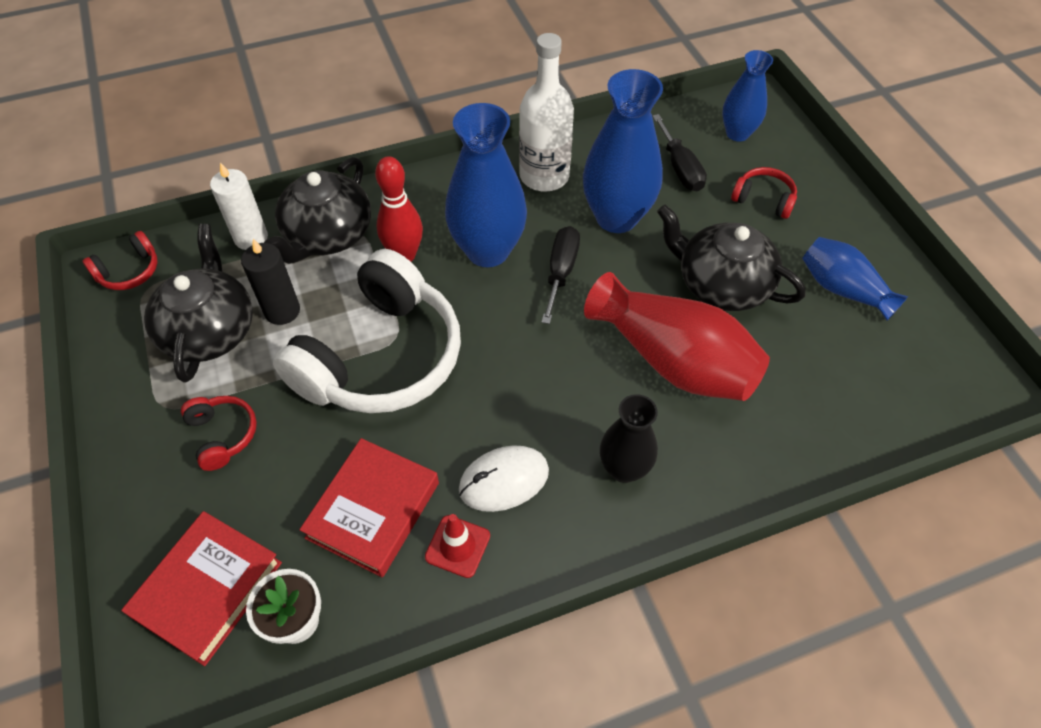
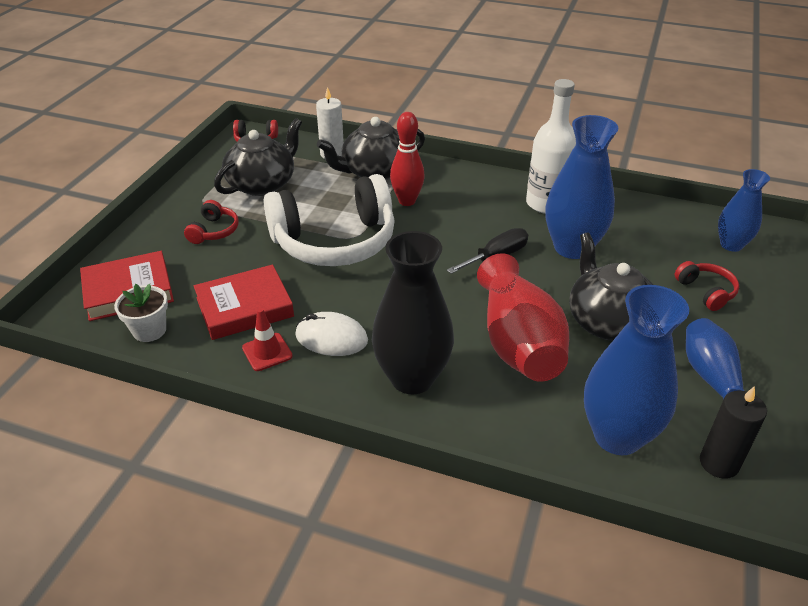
camera: 40 degrees right, 15 degrees down
(282, 311) = (308, 193): black candle -> black candle (719, 463)
(487, 251) = (461, 223): blue vase -> blue vase (617, 436)
(624, 468) = (412, 378): black vase -> black vase, size x1.67
(680, 168) = (656, 243): black screwdriver -> none

